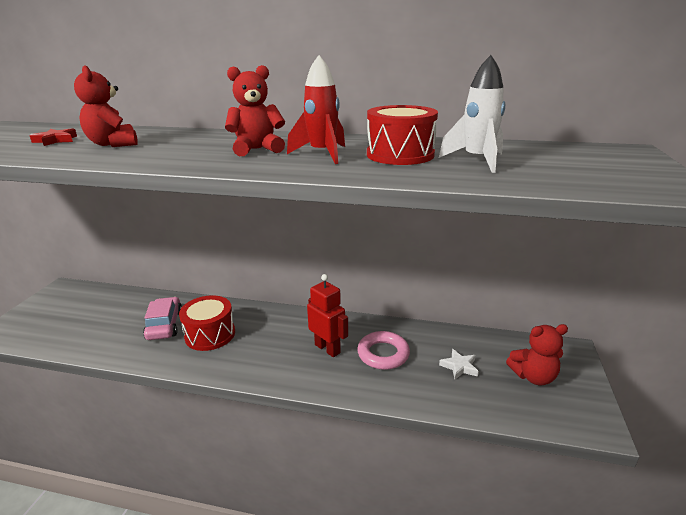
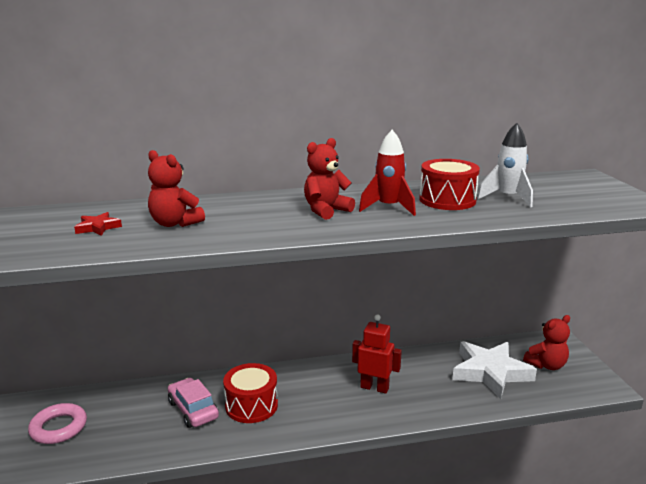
camera: 25 degrees left, 5 degrees down
(383, 354) = (424, 379): pink ring -> pink ring (58, 428)
(459, 366) = (490, 372): white star -> white star, size x2.38

